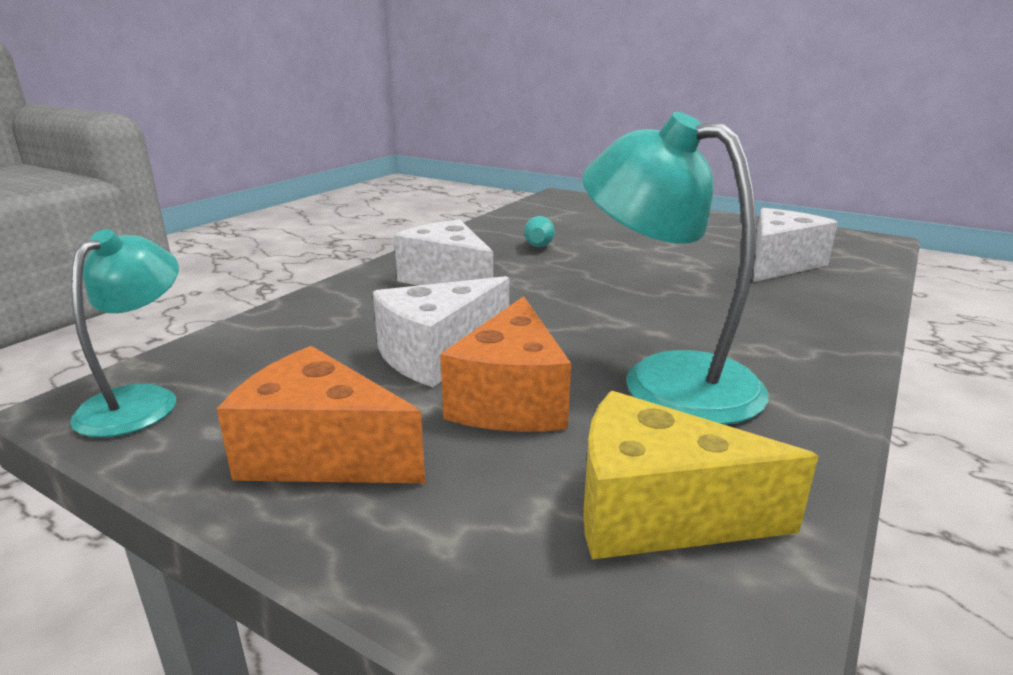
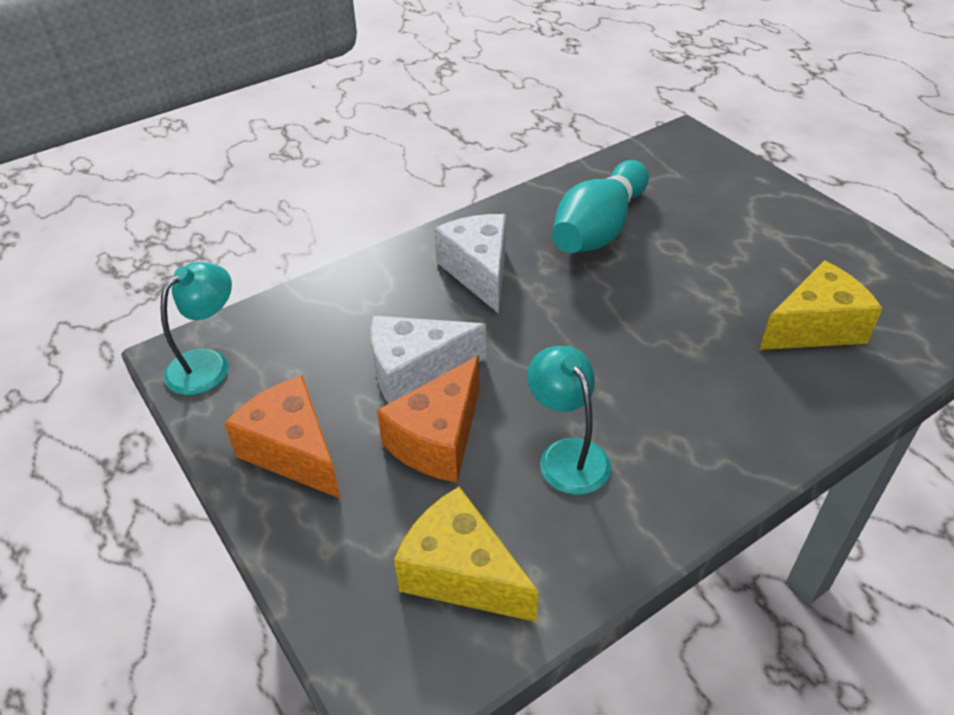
camera: 25 degrees right, 20 degrees up
(539, 243) = (598, 229): turquoise bowling pin -> turquoise bowling pin, size x2.11
(666, 378) = (567, 454): turquoise lamp -> turquoise lamp, size x0.64
(779, 264) = (815, 328): white cheese -> yellow cheese

